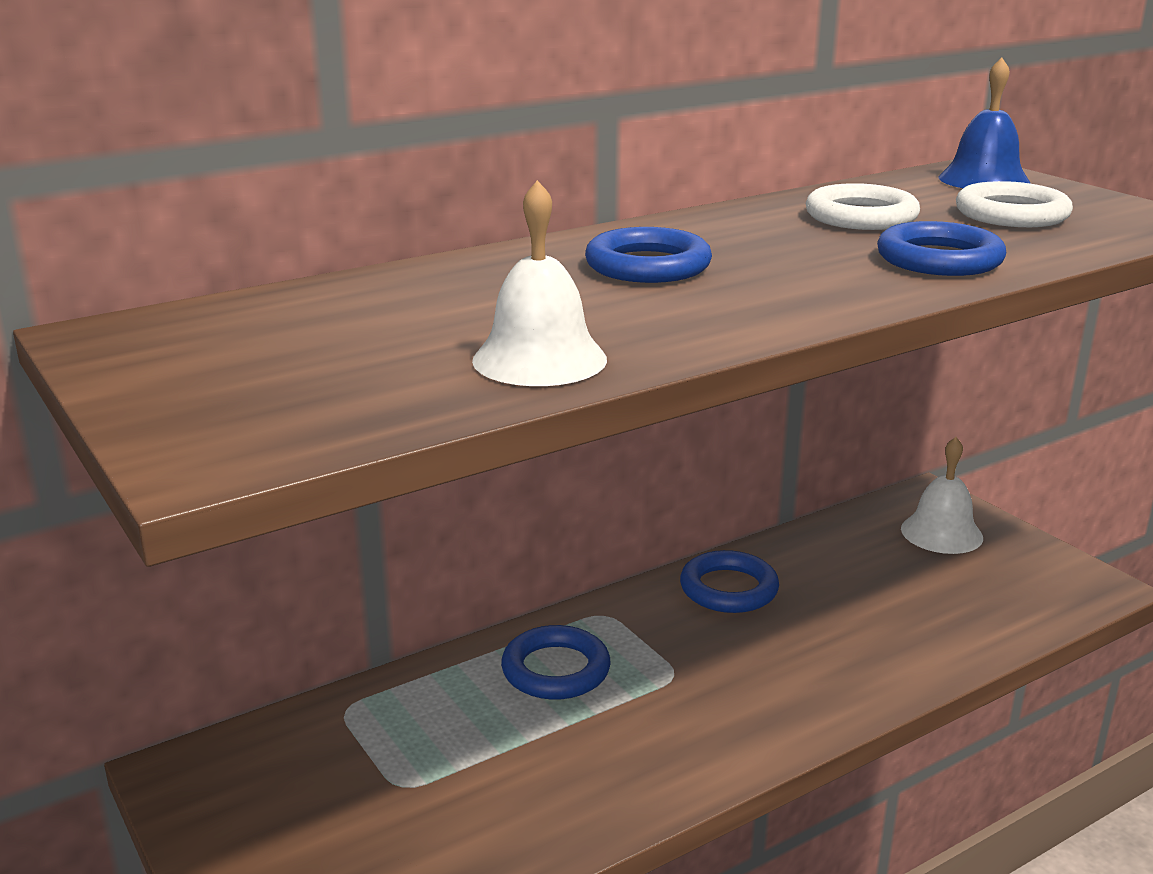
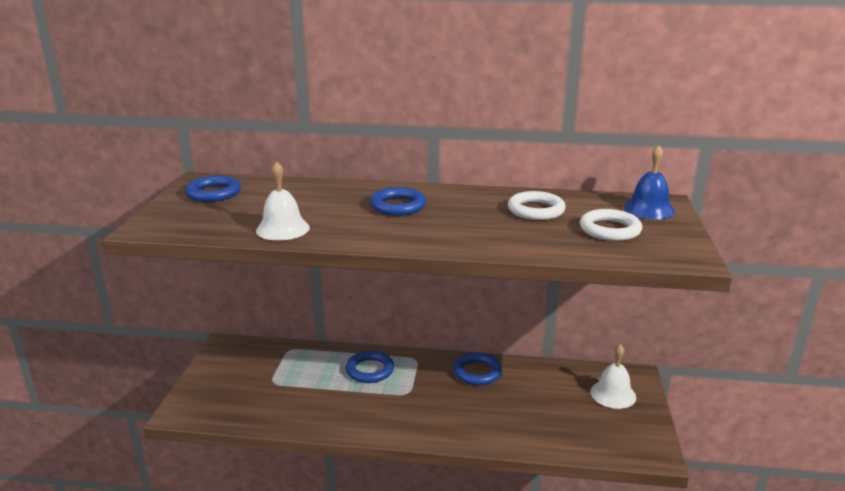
camera: 40 degrees right, 0 degrees up
(939, 259) = (514, 239): blue ring -> blue ring (213, 193)

